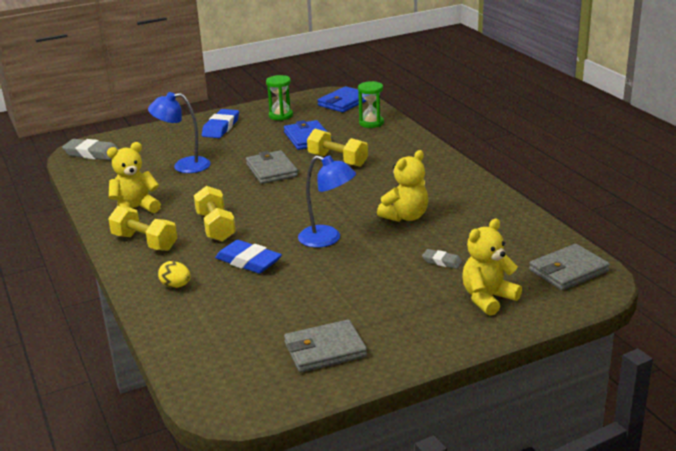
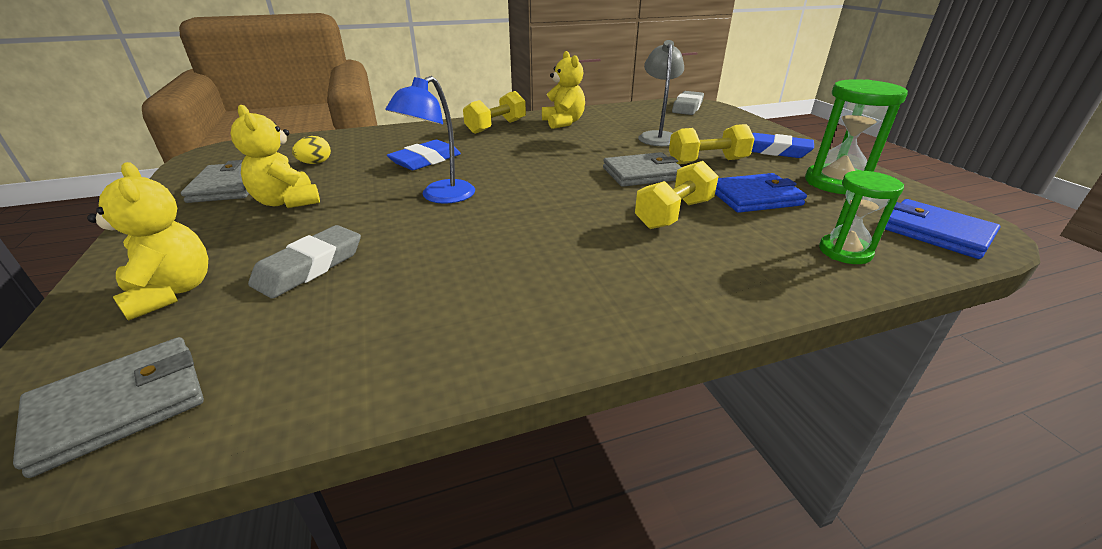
camera: 95 degrees right, 5 degrees up
(176, 286) = (410, 137): yellow egg -> yellow egg (315, 163)
(184, 166) = (657, 136): blue lamp -> grey lamp
(216, 227) = (508, 149): yellow dumbbell -> yellow dumbbell (707, 161)
(281, 115) = (836, 183): green hourglass -> green hourglass, size x1.56
(405, 216) = (463, 251): yellow teddy bear -> yellow teddy bear (287, 202)
(442, 261) = (309, 267): grey eraser -> grey eraser, size x1.80
(568, 271) = (120, 406): grey wallet -> grey wallet turned 75 degrees clockwise

